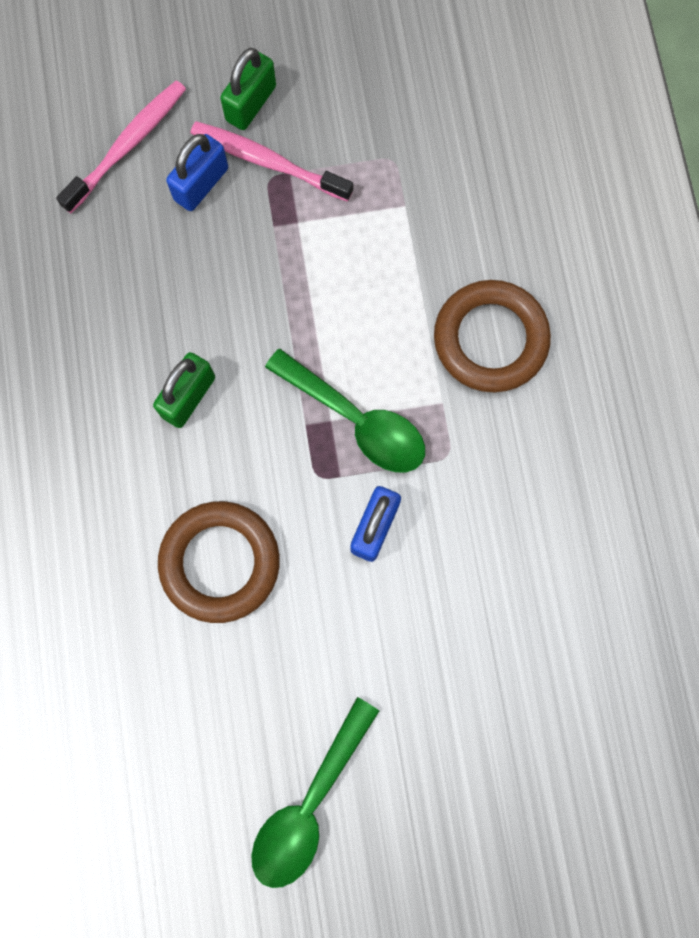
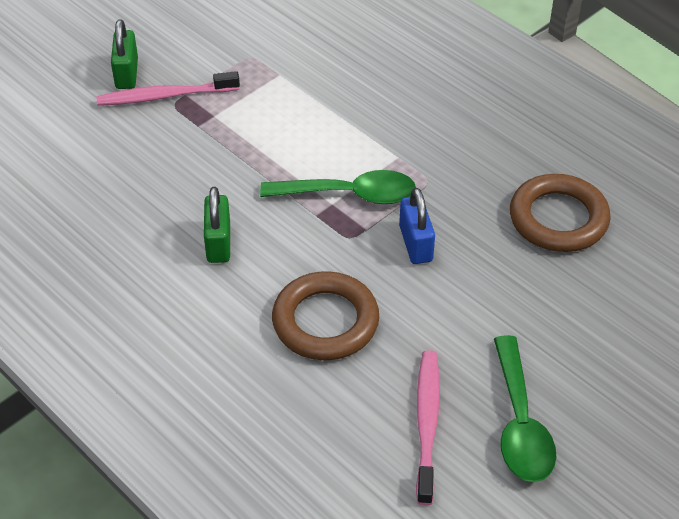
camera: 35 degrees left, 30 degrees down
(127, 145) = (54, 133): pink toothbrush -> pink toothbrush (427, 423)
(201, 184) = (127, 128): blue padlock -> none
(490, 339) = (398, 111): brown ring -> brown ring (558, 219)

